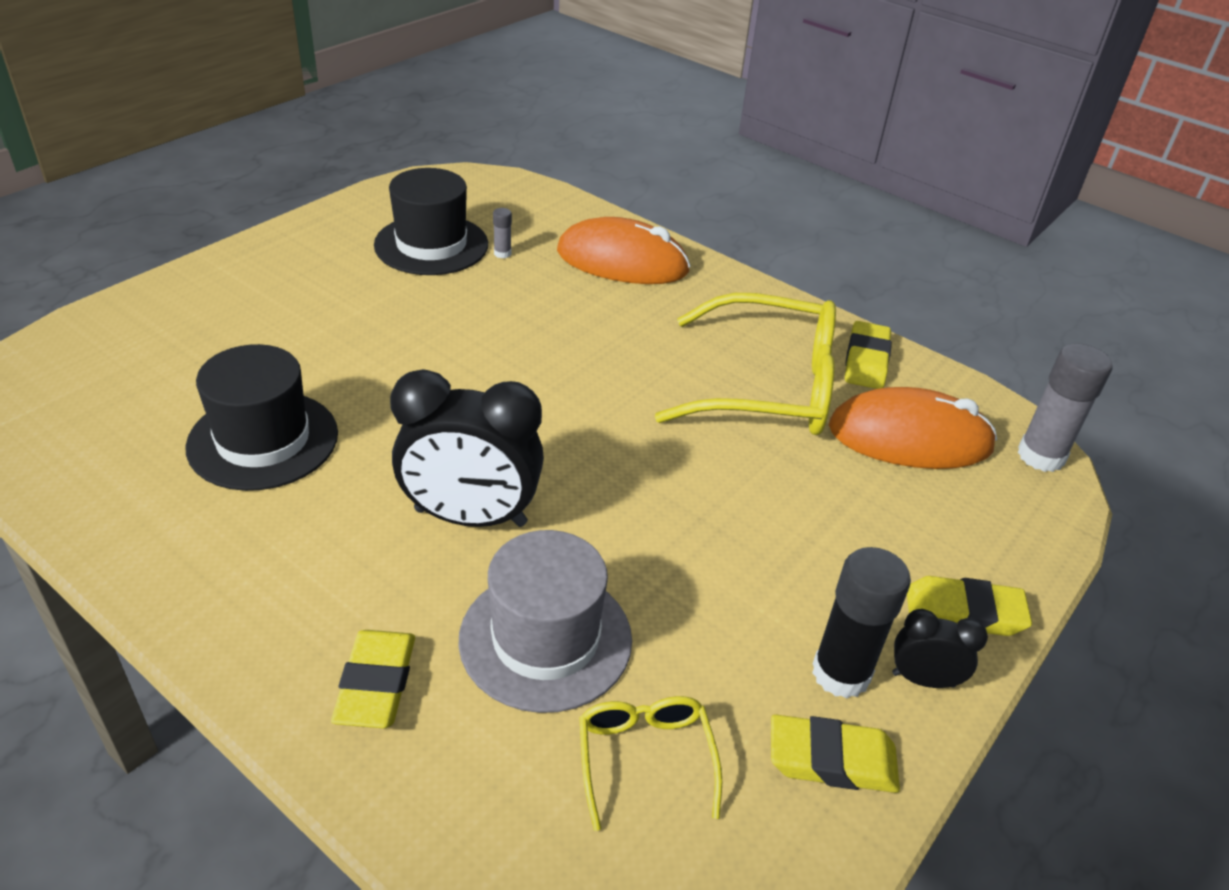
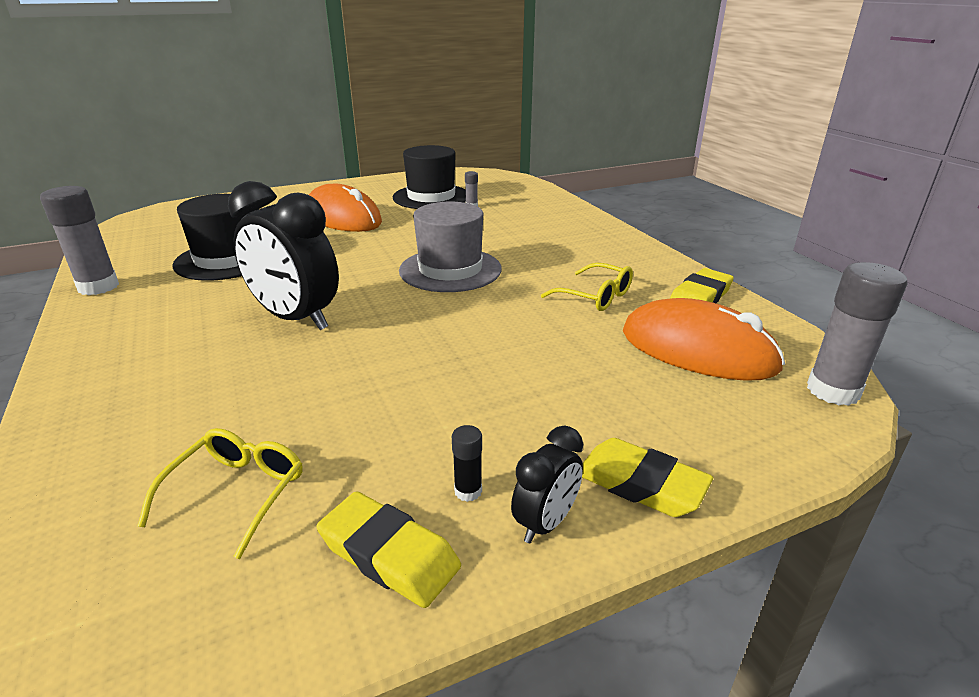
camera: 30 degrees right, 10 degrees down
(127, 543) = (98, 287): none -> grey glue stick
(376, 684) = (126, 387): yellow eraser -> none
(545, 639) = (260, 395): grey hat -> grey hat (450, 270)
(622, 261) = (550, 219): orange mouse -> orange mouse (343, 217)
(768, 387) = (595, 296): yellow glasses -> yellow glasses, size x0.48
(841, 673) = (468, 491): black glue stick -> black glue stick, size x0.46
(923, 679) = (546, 523): black clock -> black clock turned 90 degrees clockwise

